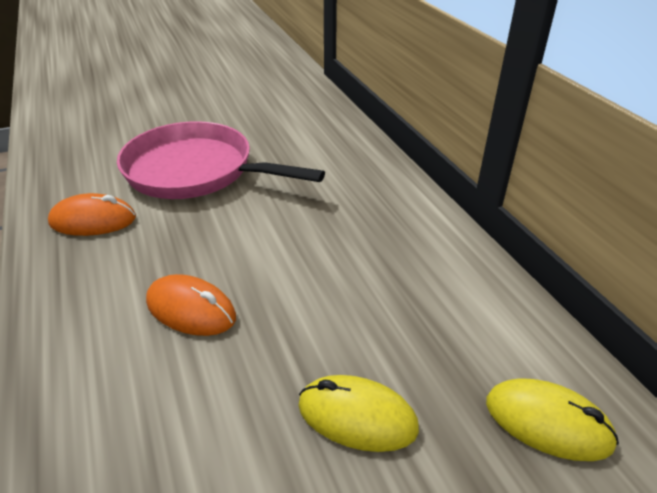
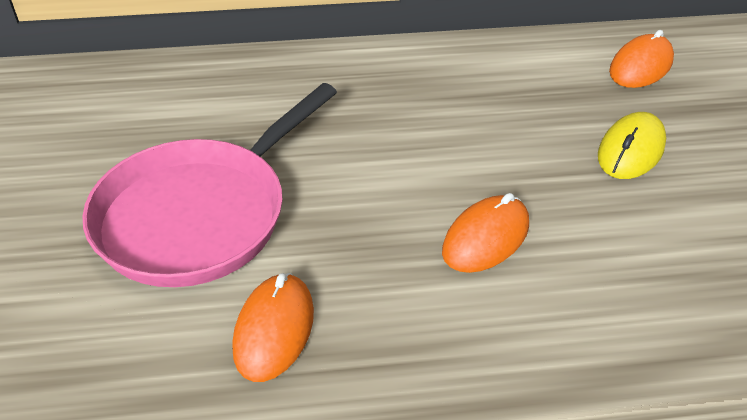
camera: 75 degrees left, 5 degrees up
(547, 423) = (640, 67): yellow mouse -> orange mouse

